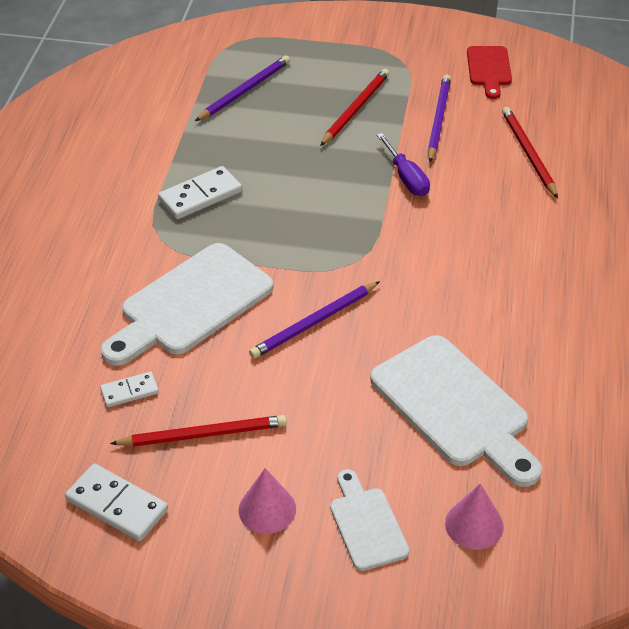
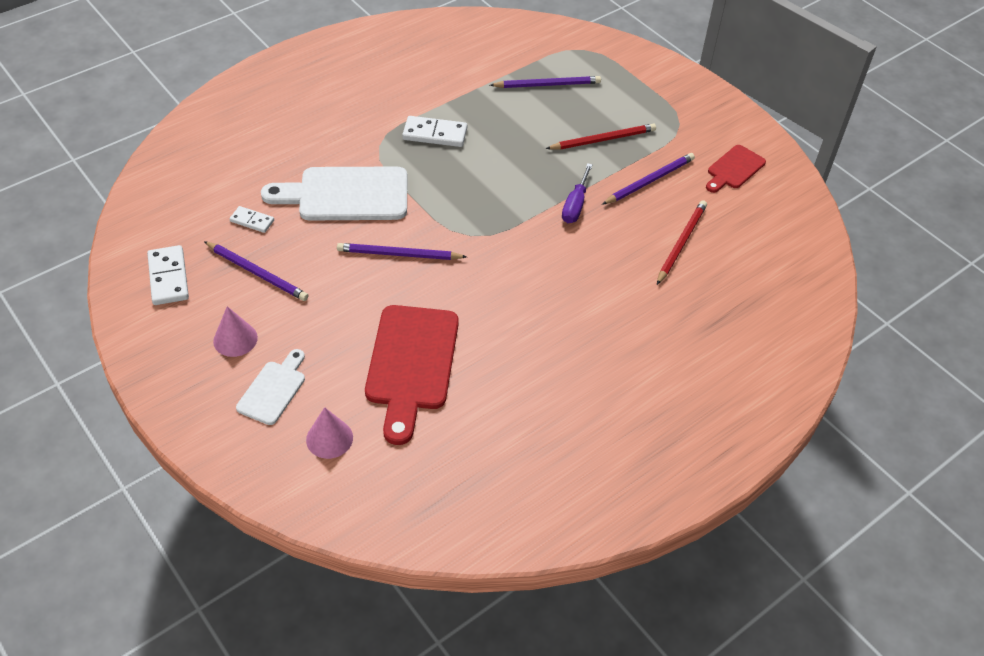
camera: 40 degrees right, 5 degrees up
(203, 434) = (257, 273): red pencil -> purple pencil
(454, 407) = (411, 364): white cutting board -> red cutting board

